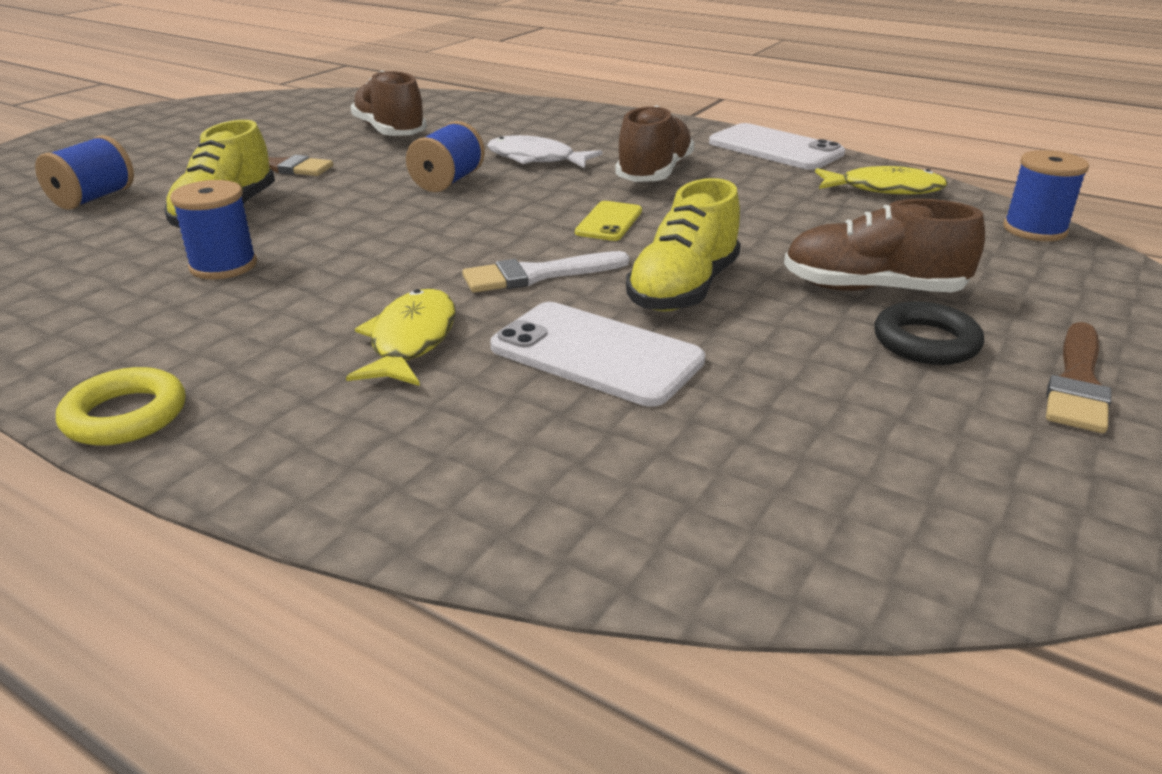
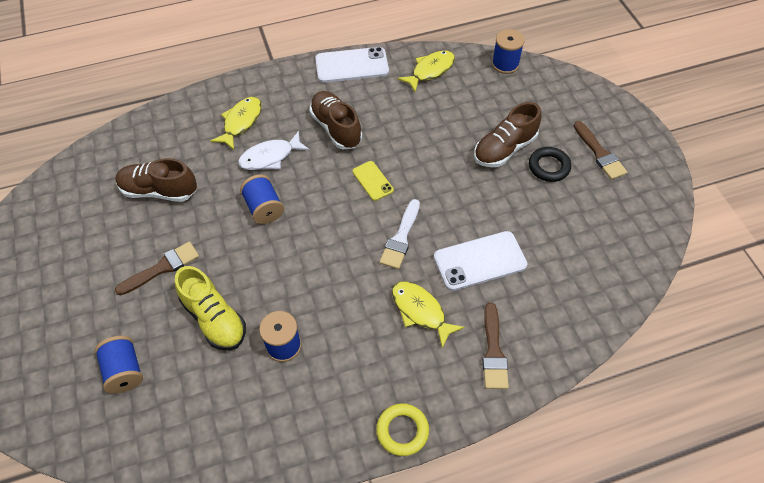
camera: 50 degrees left, 25 degrees up
(404, 445) = (493, 351): none -> brown brush
(561, 131) = (241, 122): none -> yellow fish
(683, 289) = (455, 201): yellow shoe -> none

